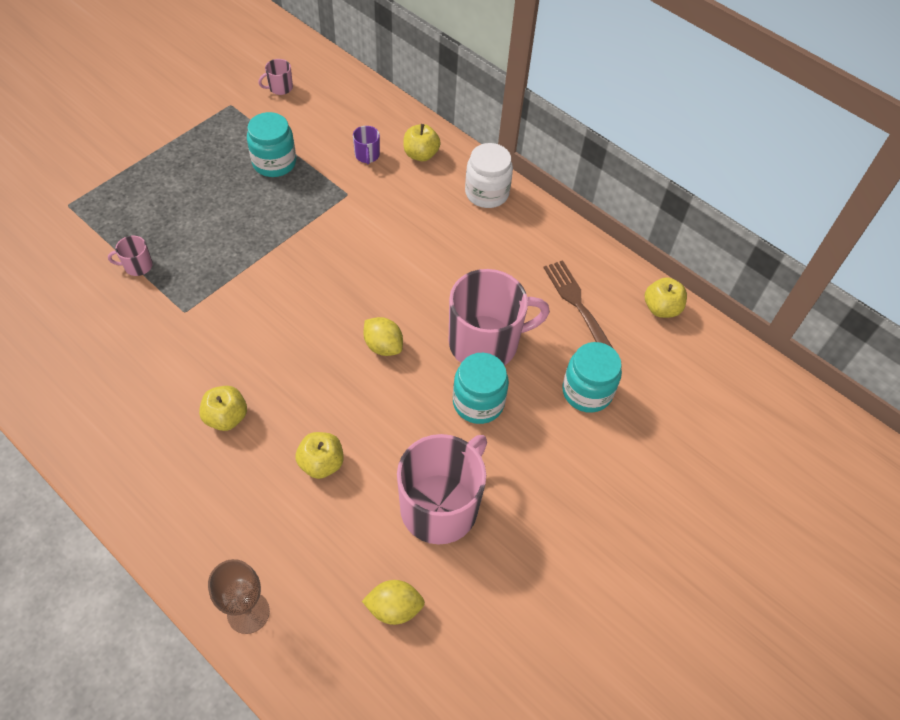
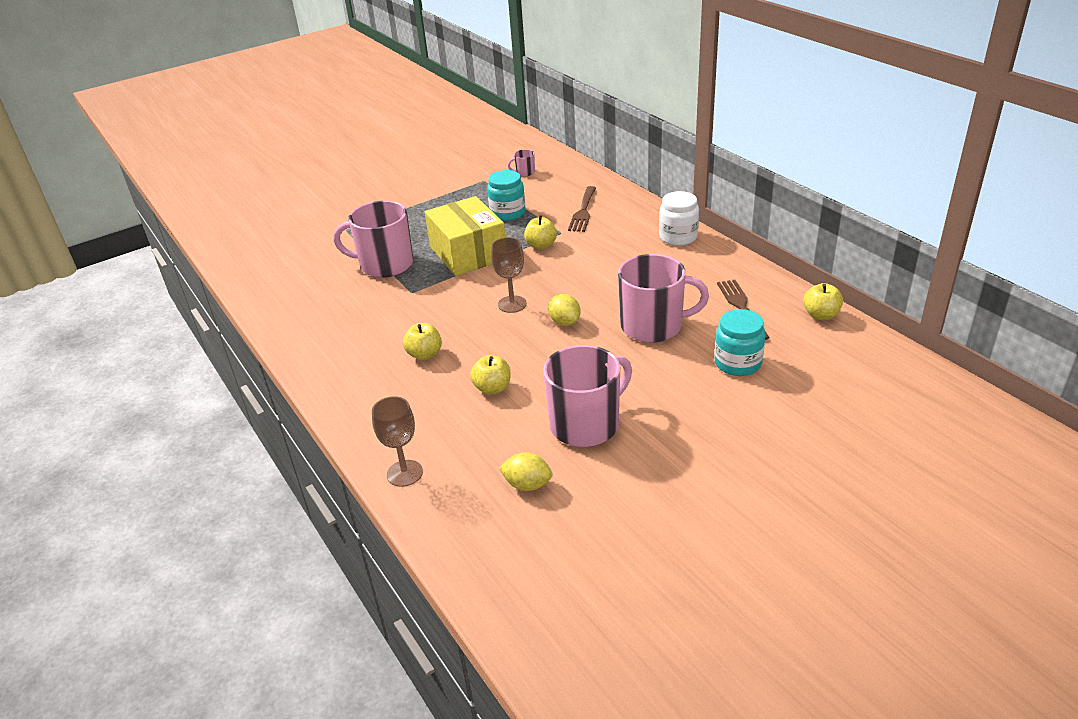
camera: 20 degrees right, 20 degrees down
(137, 266) = (385, 264): pink mug -> pink mug, size x2.41
(240, 238) = (468, 253): none -> yellow box
(314, 322) = (512, 304): none -> brown goblet
(367, 155) = (583, 211): purple mug -> brown fork
(421, 154) = (628, 213): yellow apple -> yellow apple (541, 245)
(478, 402) = (637, 362): turquoise jar -> none

